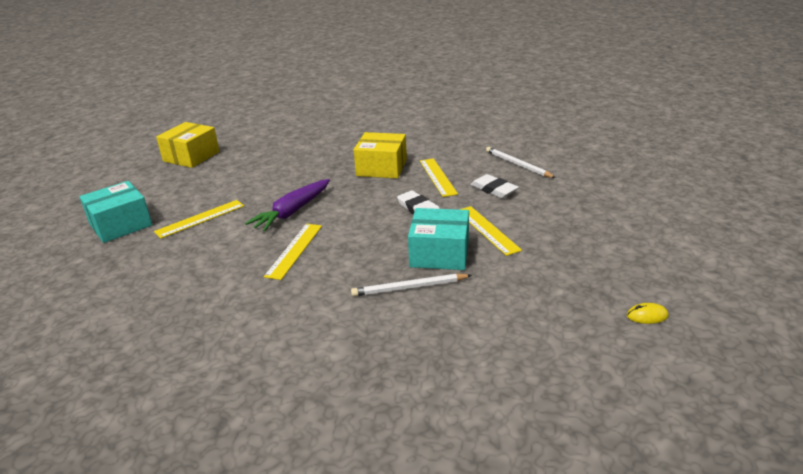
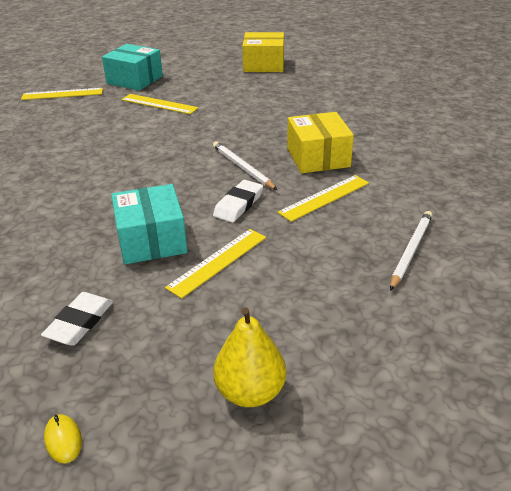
camera: 65 degrees right, 5 degrees up
(292, 212) = (193, 138): purple carrot -> none
(294, 250) = (126, 159): yellow ruler -> yellow ruler (62, 94)
(409, 288) = (81, 237): white pencil -> white pencil (242, 167)
(494, 189) = (322, 245): white eraser -> white eraser (80, 322)
(623, 240) = (250, 392): none -> yellow pear

